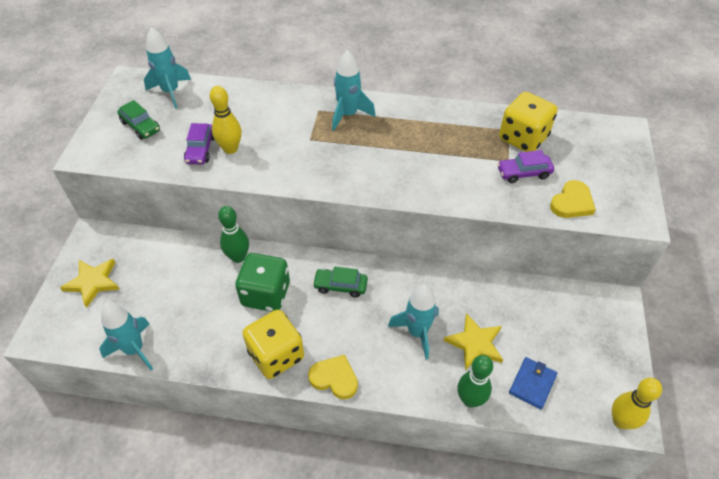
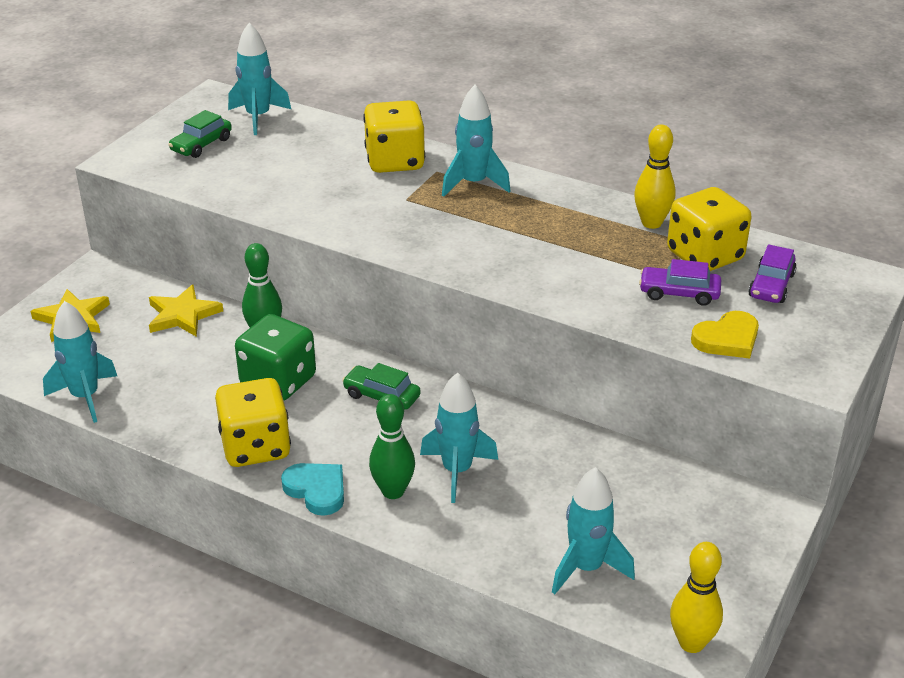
camera: 20 degrees right, 15 degrees down
(140, 126) = (201, 145): green car -> green car turned 60 degrees clockwise
(200, 149) = (261, 182): purple car -> purple car (771, 285)
(230, 149) = (298, 189): yellow bowling pin -> yellow bowling pin (651, 223)
(286, 108) = (395, 161): none -> yellow dice
(334, 378) = (316, 490): yellow heart -> turquoise heart
(470, 400) = (486, 561): green bowling pin -> green bowling pin (393, 491)
(475, 343) = (531, 503): yellow star -> yellow star (182, 315)
(532, 384) = (586, 568): blue wallet -> turquoise rocket

